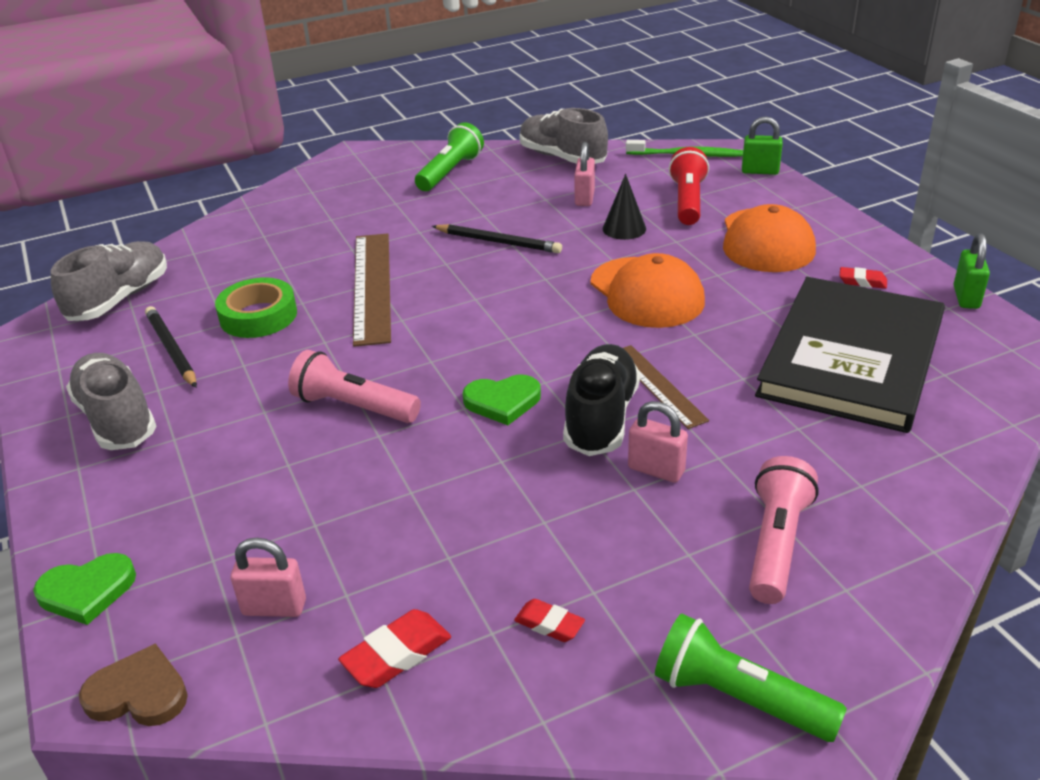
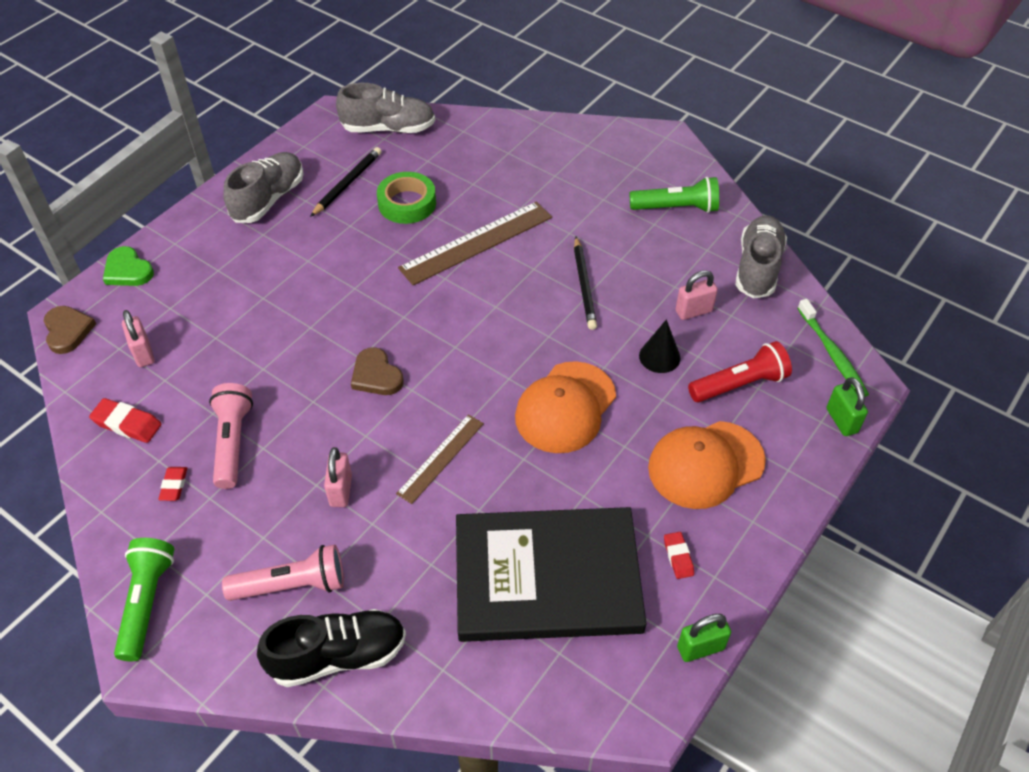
camera: 60 degrees right, 15 degrees up
(354, 407) = (333, 301): pink flashlight -> pink flashlight (232, 442)
(502, 402) = (376, 375): green heart -> brown heart
(601, 418) = (385, 438): black shoe -> black shoe (338, 655)

